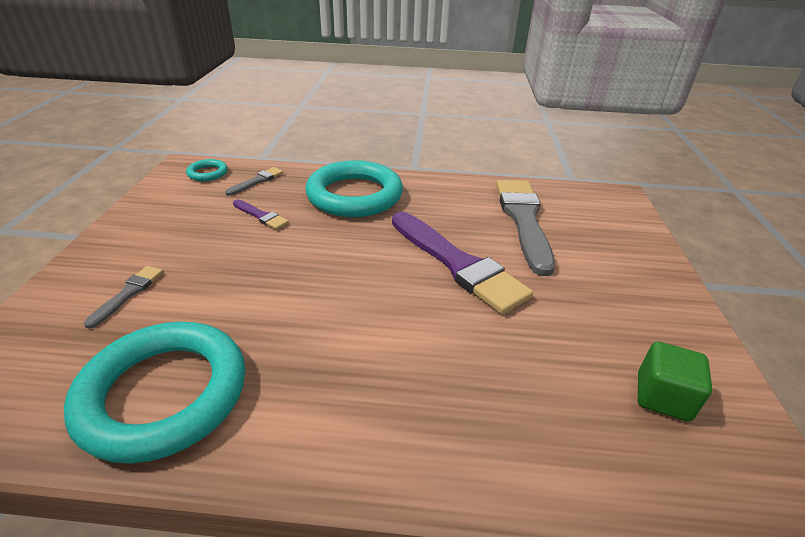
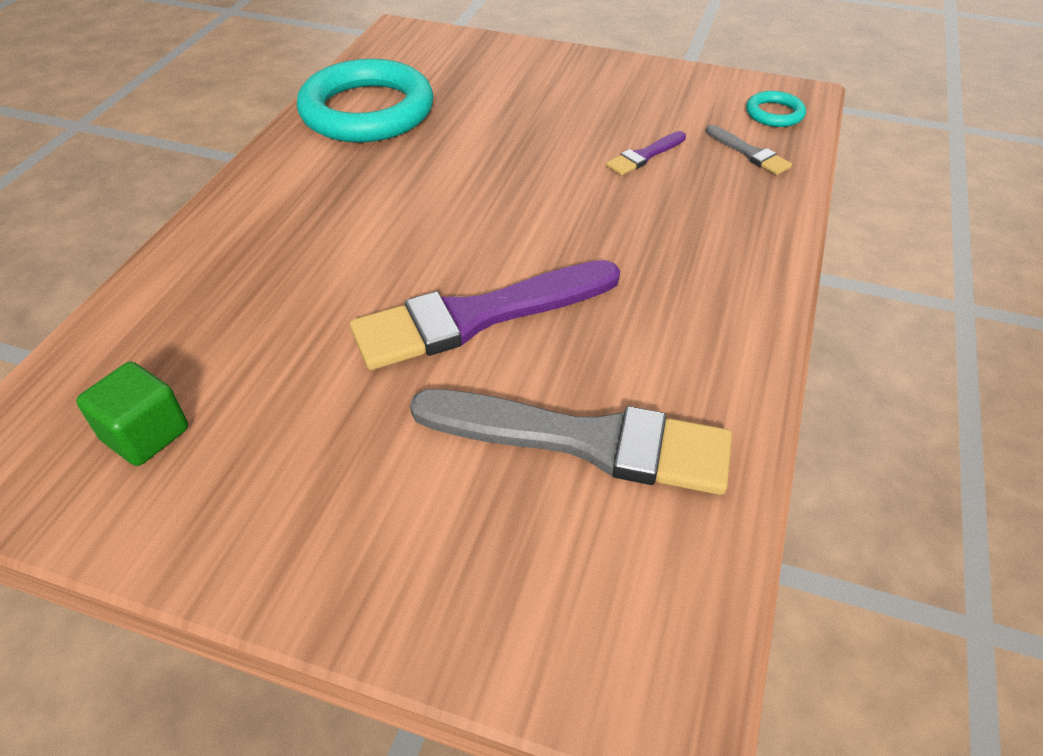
camera: 105 degrees right, 10 degrees up
(128, 293) = (508, 84): grey brush -> none
(354, 195) = (698, 241): turquoise ring -> none

